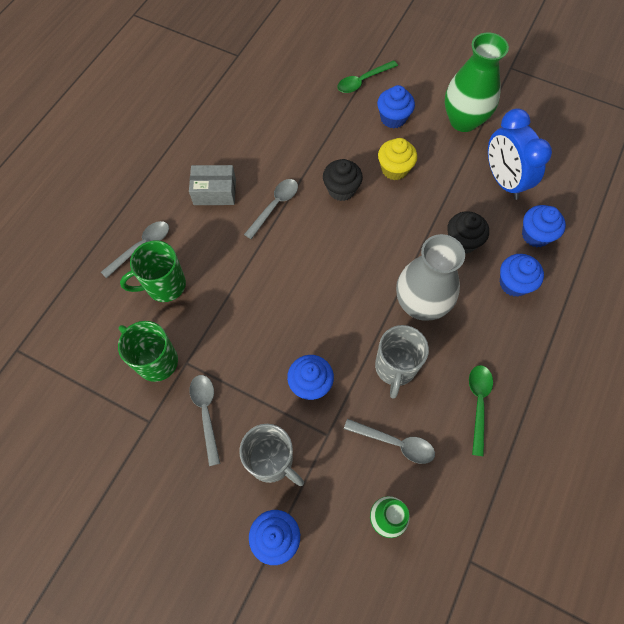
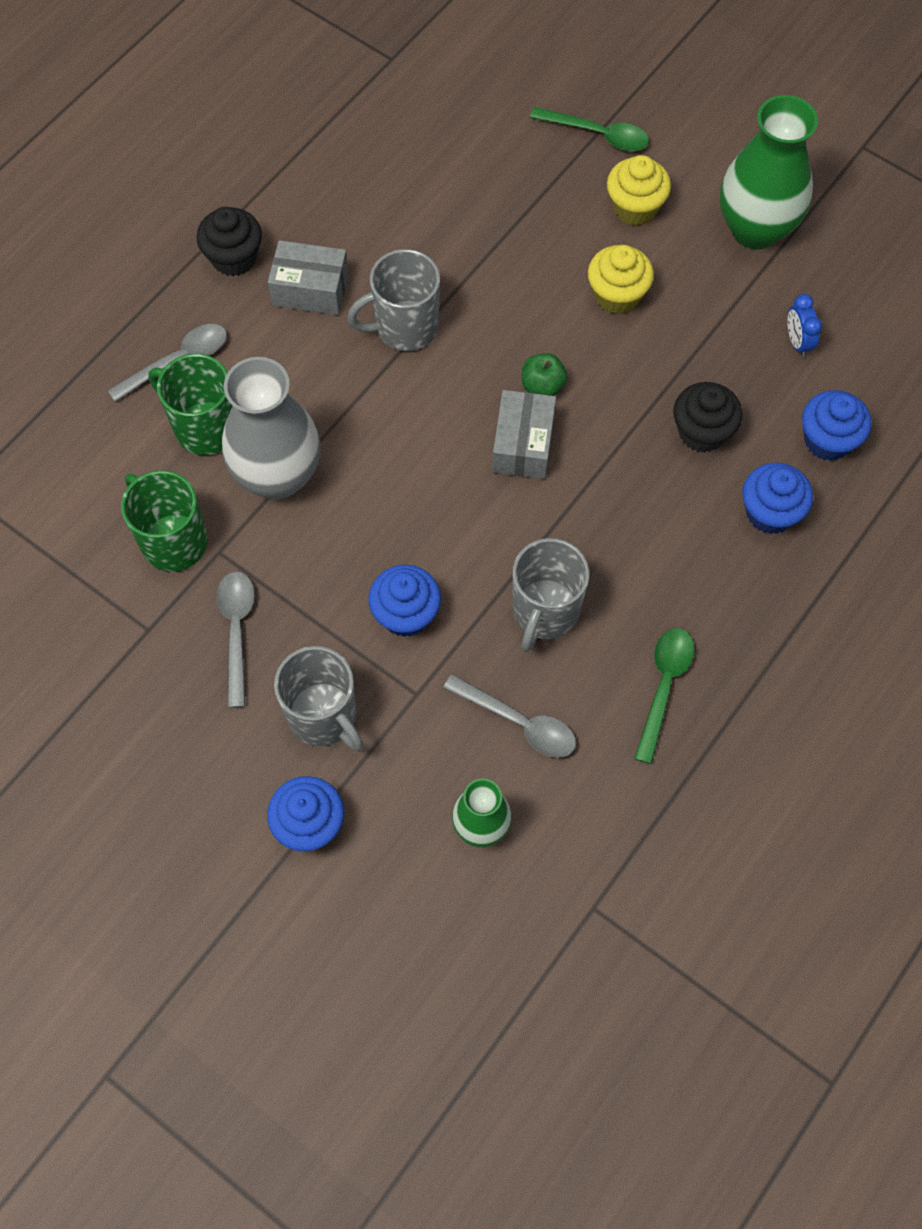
camera: 10 degrees right, 0 degrees up
(164, 285) = (205, 427): green mug -> green mug turned 45 degrees clockwise
(275, 206) = (405, 327): grey spoon -> grey mug
(341, 190) = (520, 316): black cupcake -> black cupcake (234, 258)
(359, 266) = (523, 445): none -> grey box
(363, 81) = (597, 134): green spoon -> green spoon turned 135 degrees counterclockwise
(363, 228) = (542, 386): none -> green apple
(393, 118) = (635, 207): blue cupcake -> yellow cupcake
(420, 304) = (608, 521): grey vase -> grey vase (278, 475)
(503, 181) = (797, 342): blue clock -> blue clock, size x0.43

